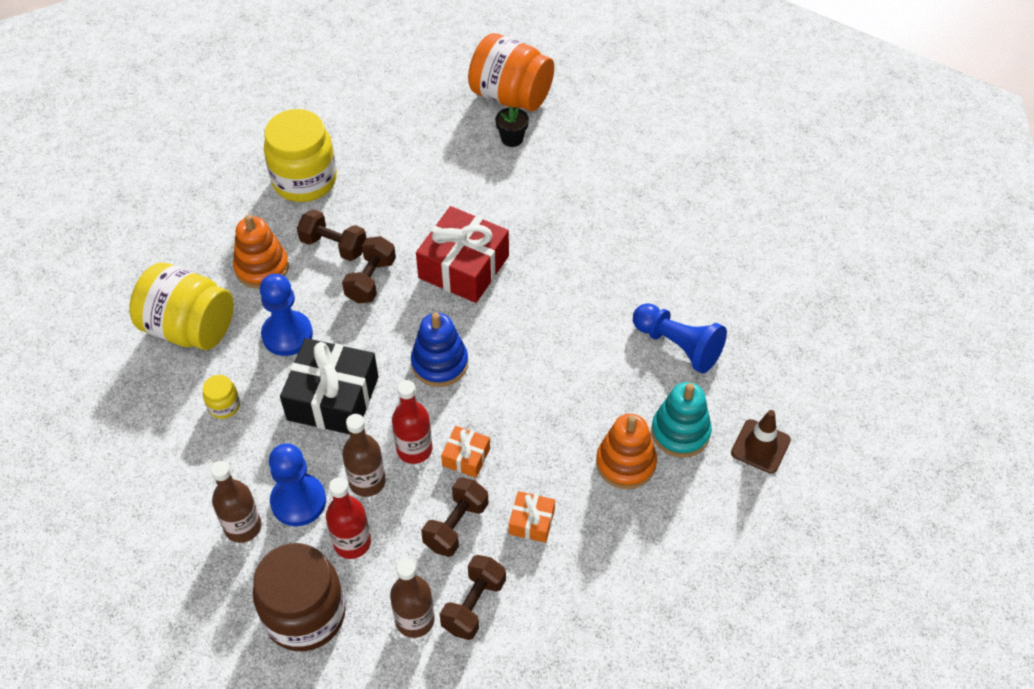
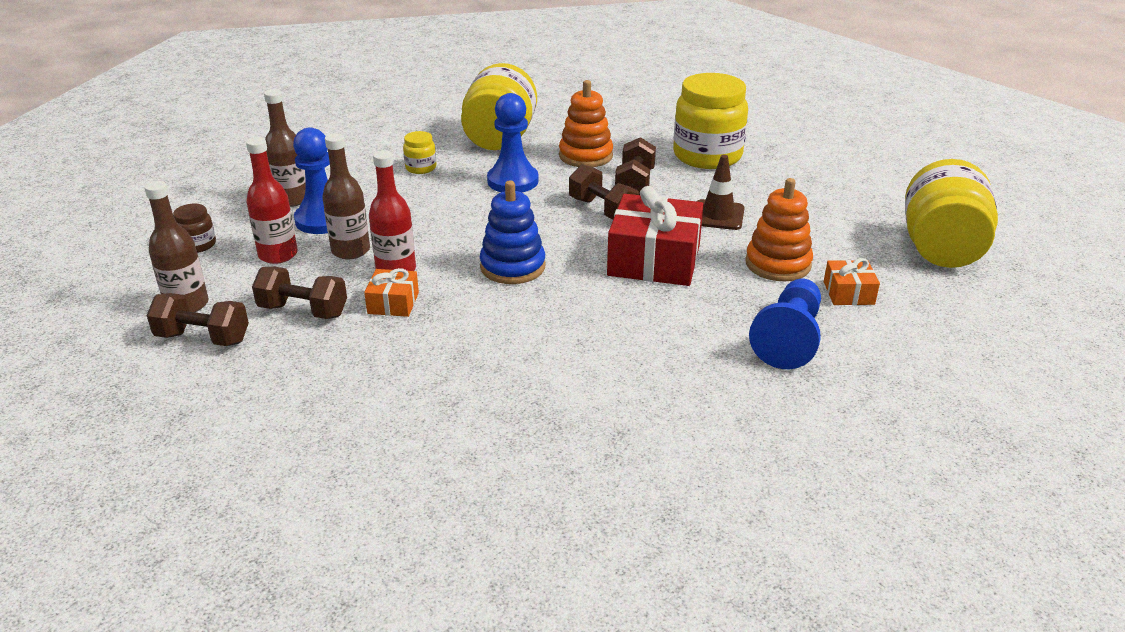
camera: 75 degrees right, 20 degrees down
(305, 614) = (198, 245): brown jar -> brown jar, size x0.44
(333, 398) = (446, 216): black gift -> none
(370, 280) = (602, 210): brown dumbbell -> brown dumbbell turned 45 degrees clockwise
(511, 96) = (941, 249): orange jar -> yellow jar
(512, 139) = (873, 260): black flower pot -> none
(531, 522) = (313, 361): orange gift -> orange gift (848, 293)
(625, 463) = (410, 423): orange stacking toy -> orange stacking toy (778, 264)
(678, 346) = (620, 445): blue pawn -> blue pawn (789, 339)
(680, 432) = (472, 467): turquoise stacking toy -> none
(760, 446) = (470, 558): brown traffic cone -> brown traffic cone (718, 215)

